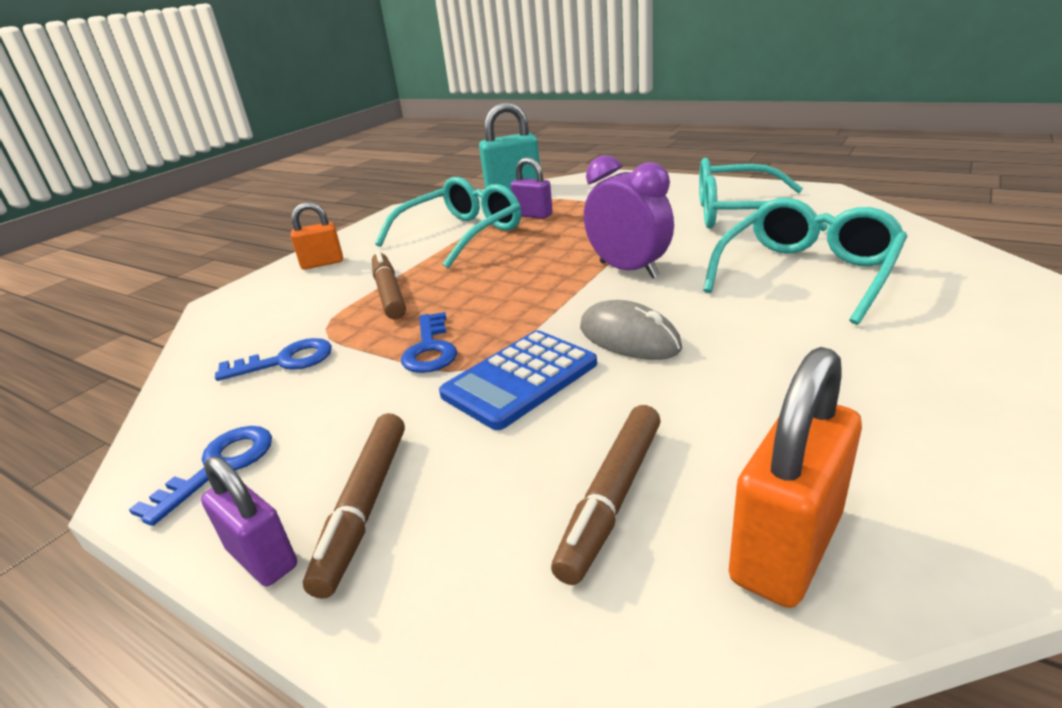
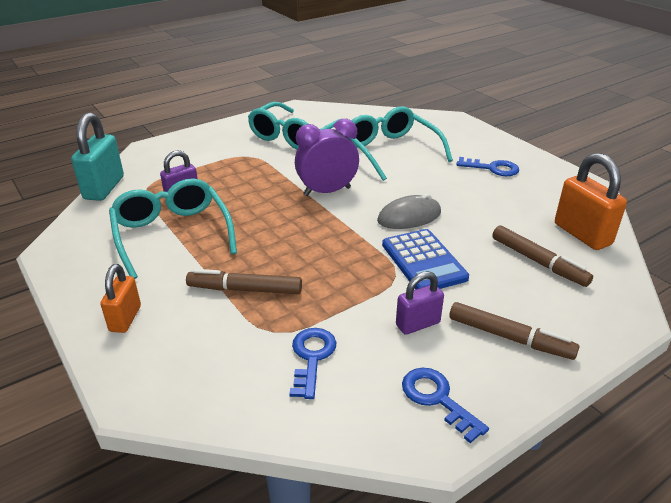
camera: 70 degrees left, 5 degrees up
(262, 558) = (535, 380): purple padlock -> purple padlock (417, 324)
(430, 349) = (357, 286): blue key -> blue key (492, 168)

